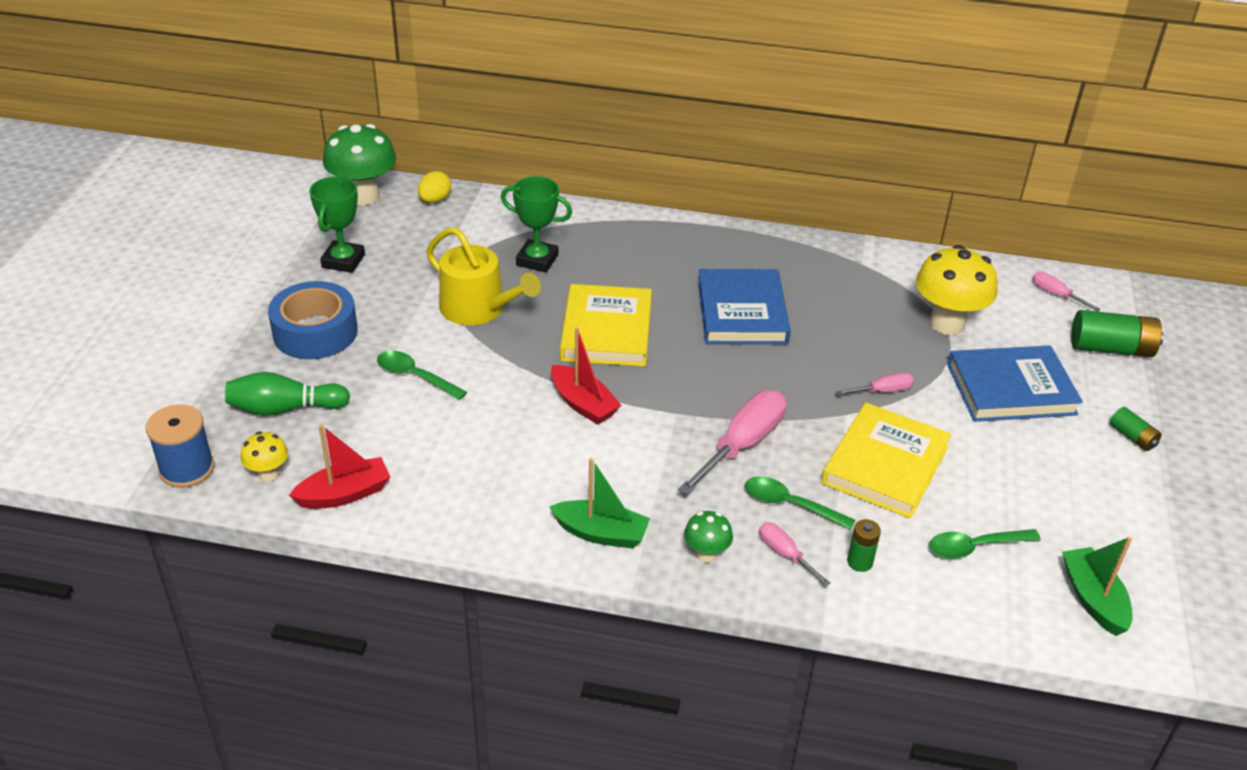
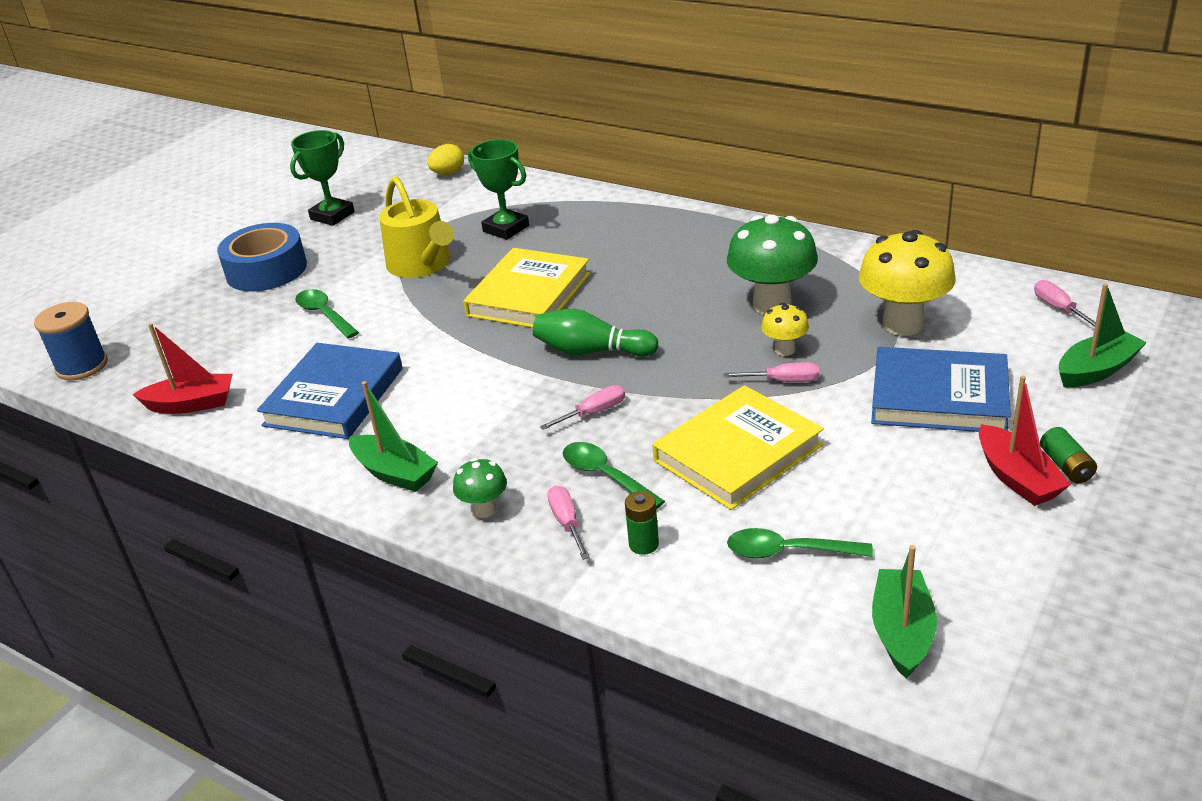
camera: 25 degrees right, 5 degrees down
(268, 474) = (142, 379): yellow mushroom -> yellow mushroom (784, 350)
(284, 408) = (195, 328): green bowling pin -> green bowling pin (591, 351)
(364, 196) = (388, 166): green mushroom -> green mushroom (772, 305)
(583, 404) = (460, 356): red boat -> red boat (1017, 478)
(742, 312) = (678, 291): blue book -> blue book (334, 397)
(742, 445) = (594, 413): pink screwdriver -> pink screwdriver, size x0.51
(1111, 348) = (1096, 370): green battery -> green boat

